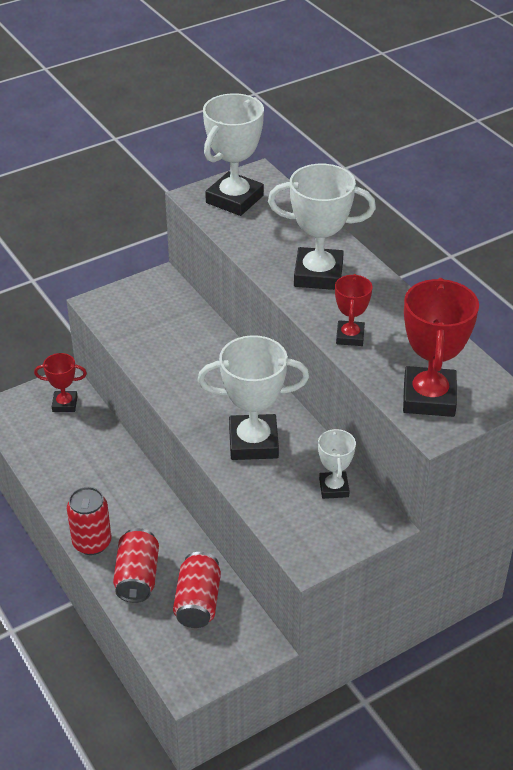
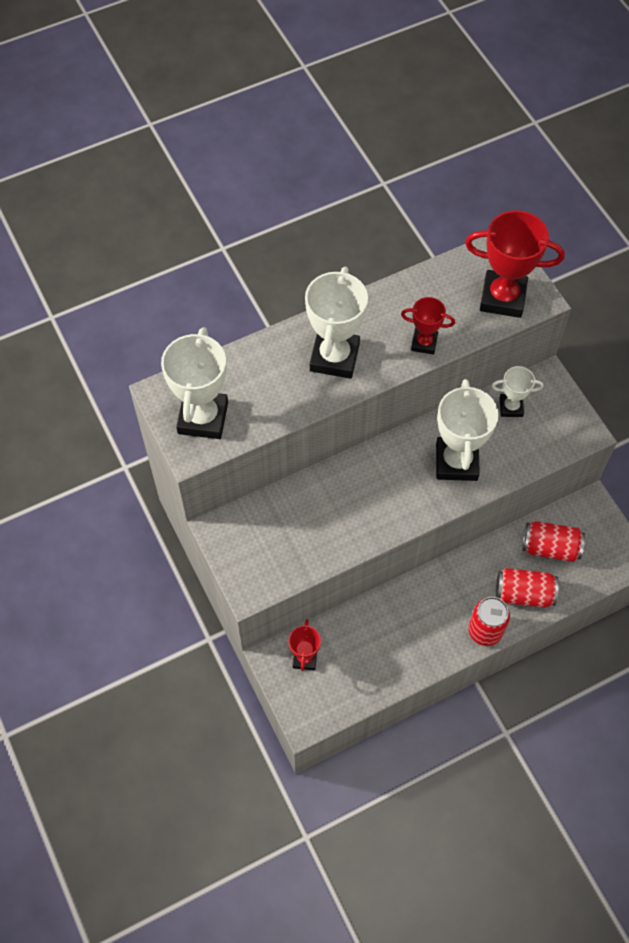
camera: 85 degrees left, 20 degrees up
(234, 199) = (203, 418): white trophy -> white trophy turned 60 degrees clockwise

